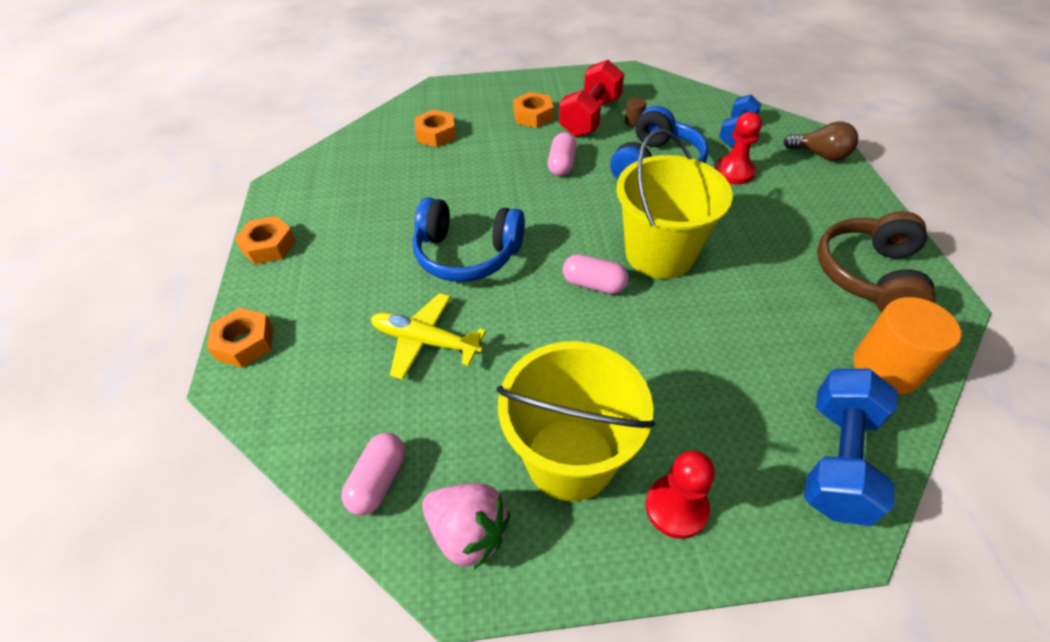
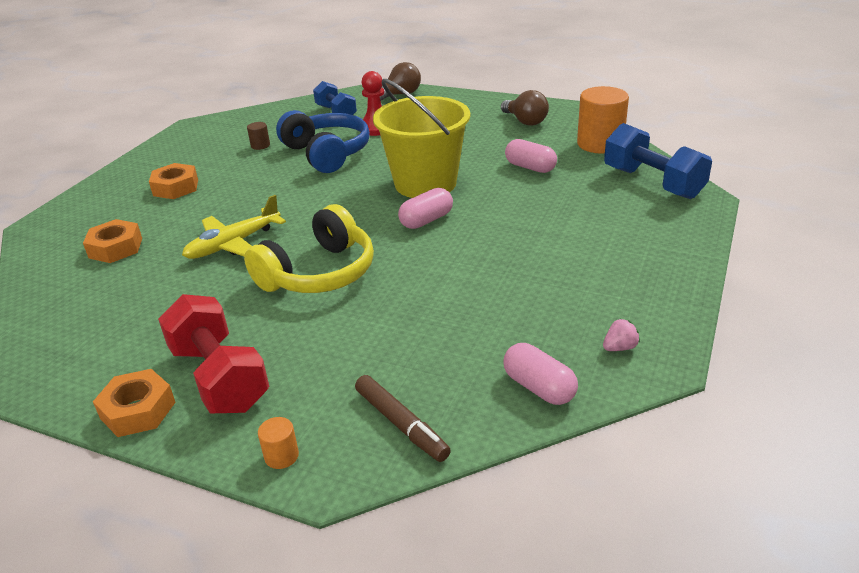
camera: 60 degrees left, 15 degrees down
(245, 343) = (281, 456): orange nut -> orange cylinder
(298, 398) = (401, 424): none -> brown marker
(426, 341) = (404, 323): yellow plane -> yellow plane (234, 244)
(467, 254) = (319, 273): blue headphones -> yellow headphones
(468, 532) = (619, 347): pink strawberry -> pink strawberry, size x0.47
(562, 164) = (266, 193): pink capsule -> pink capsule (530, 167)
(570, 458) = (584, 280): yellow bucket -> none
(590, 117) = (223, 162): red dumbbell -> red dumbbell (219, 377)
(676, 507) = (652, 249): red pawn -> none
(869, 275) = (525, 121): brown headphones -> brown light bulb

